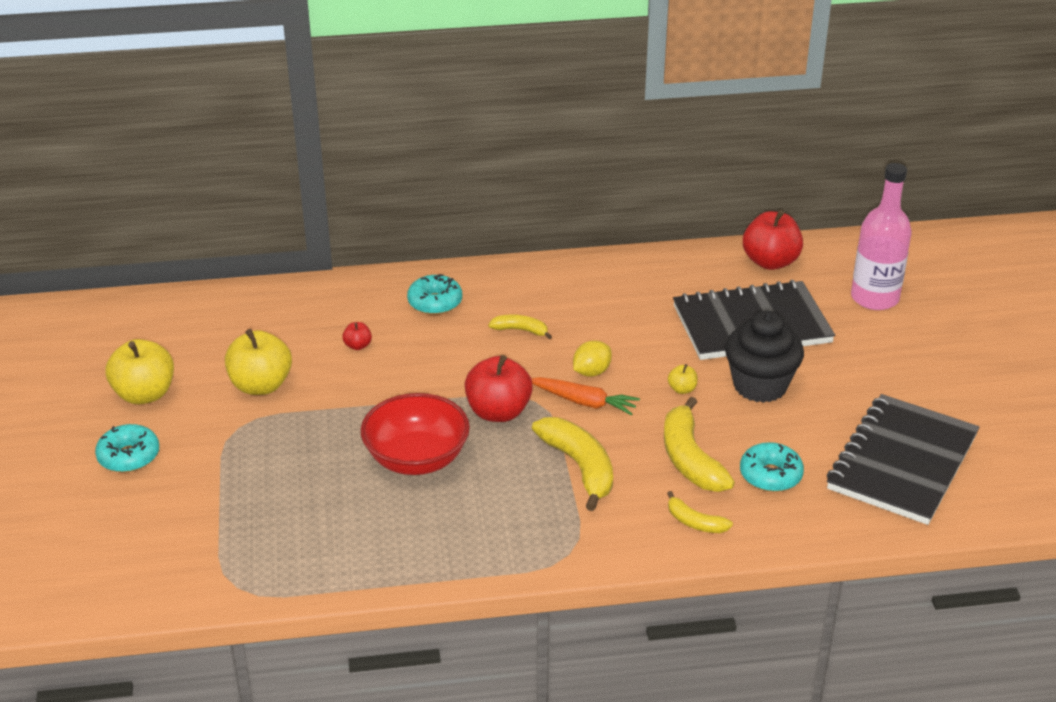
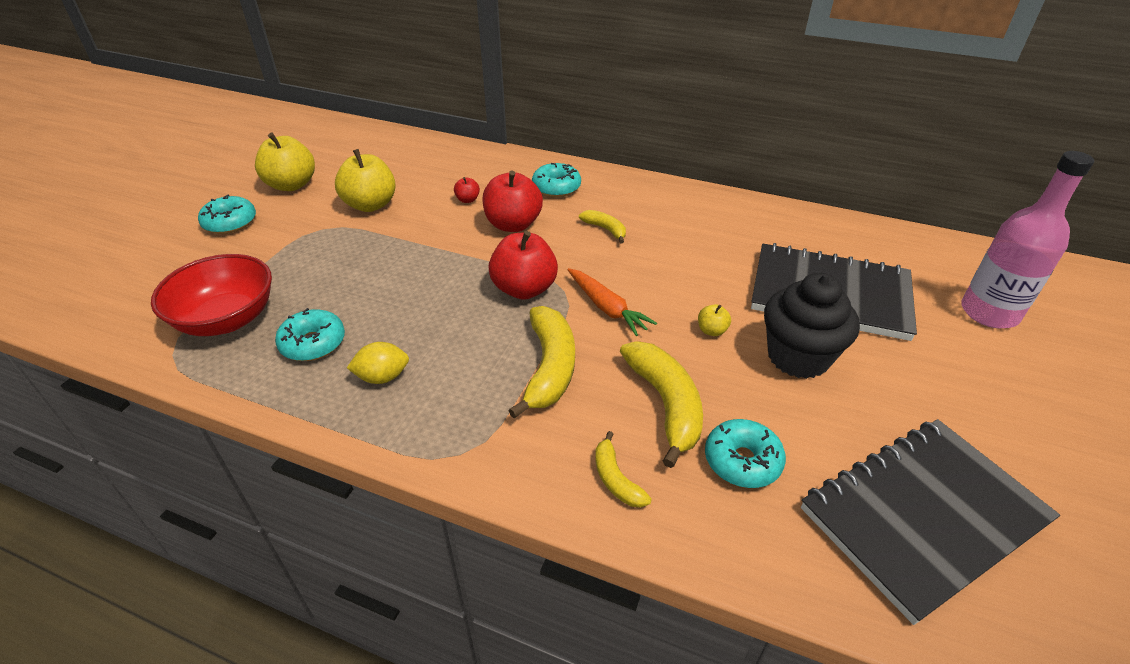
camera: 30 degrees right, 5 degrees up
(358, 527) = (313, 343): none -> turquoise donut
(416, 459) = (419, 303): red bowl -> red bowl (227, 319)
(591, 372) = (637, 284): yellow lemon -> yellow lemon (382, 377)
(690, 459) = (665, 404): yellow banana -> yellow banana turned 150 degrees clockwise
(770, 262) = (888, 244): red apple -> red apple (513, 224)

